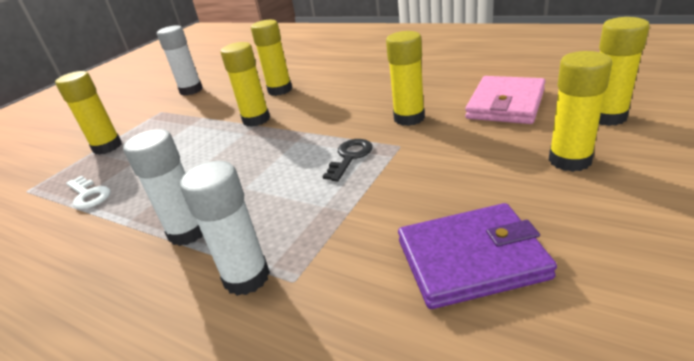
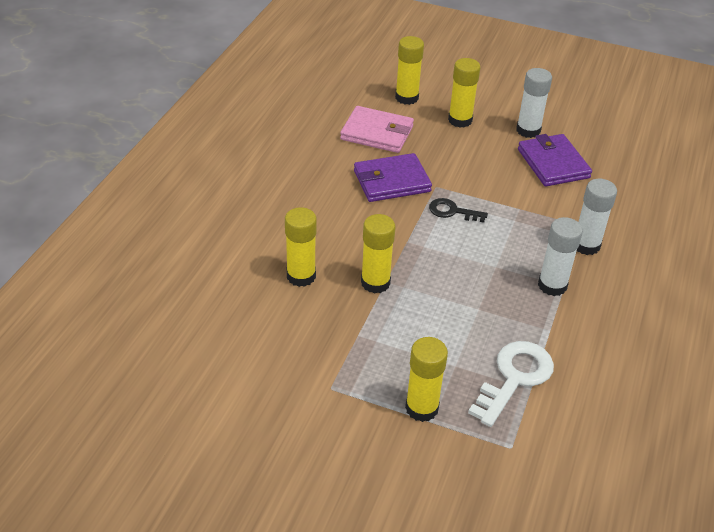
camera: 105 degrees left, 10 degrees up
(88, 195) = (514, 378): white key -> white key, size x1.69
(191, 90) = (268, 374): white glue stick -> white glue stick (528, 130)
(409, 118) = (391, 181): yellow glue stick -> purple wallet

